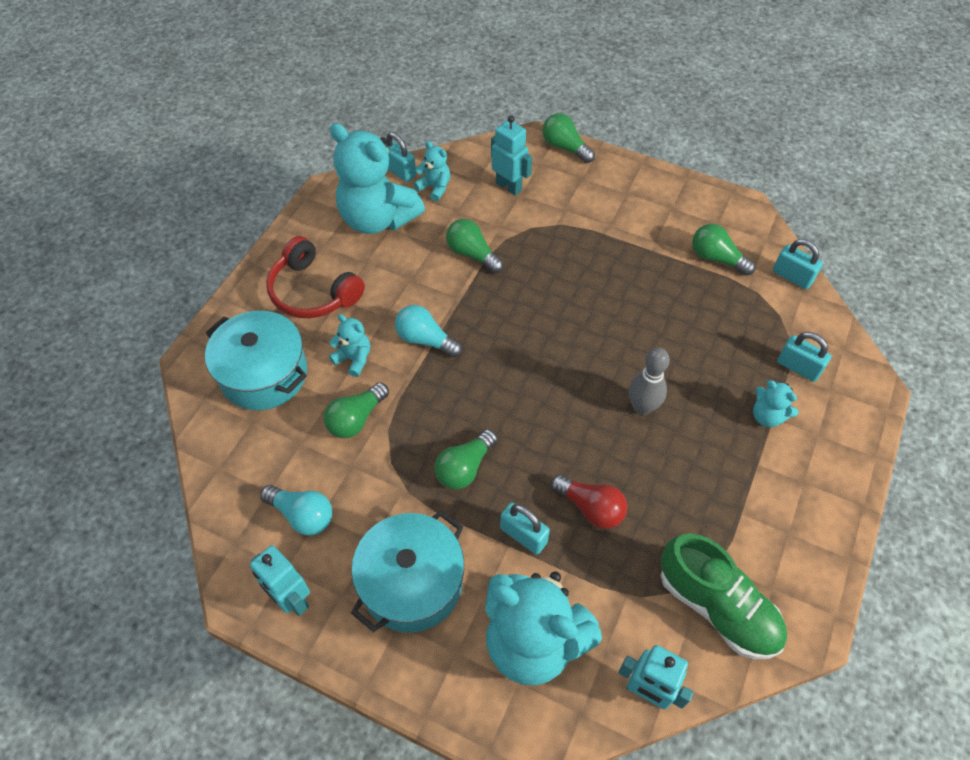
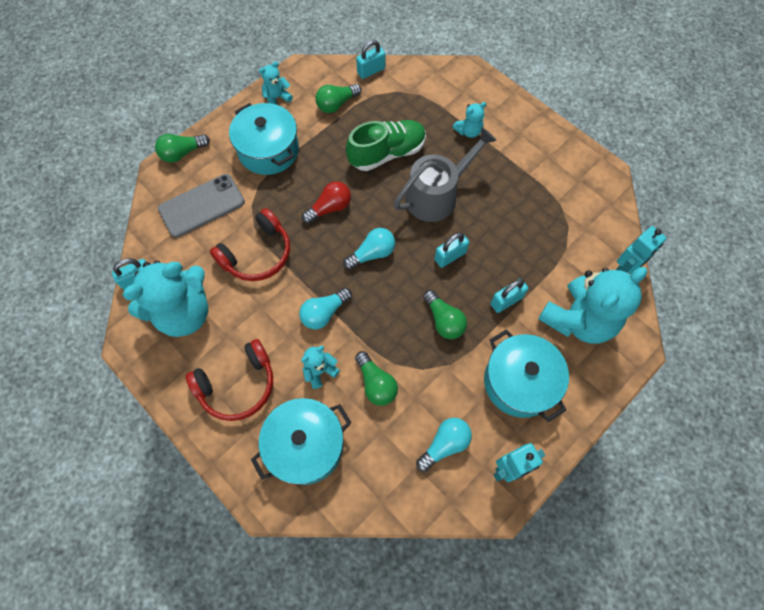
camera: 70 degrees left, 10 degrees up
(435, 187) = (173, 259): turquoise teddy bear -> turquoise teddy bear (277, 98)
(472, 254) = (257, 254): green light bulb -> red headphones
(509, 186) = (202, 205): turquoise robot -> grey phone
(523, 362) = (372, 254): none -> turquoise light bulb
(590, 507) = (499, 254): red light bulb -> red light bulb (330, 208)
(611, 217) = (268, 150): none -> turquoise pot
(642, 407) = (436, 195): grey bowling pin -> grey watering can
(717, 607) = (583, 212): green shoe -> green shoe (387, 153)
(798, 367) = (440, 100): turquoise padlock -> turquoise padlock (450, 256)

